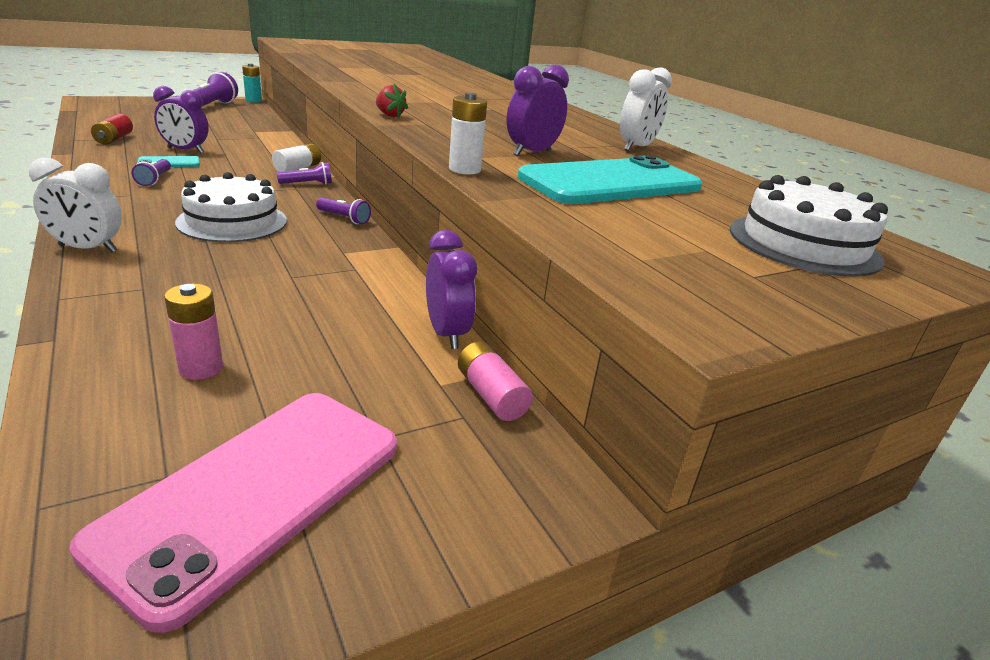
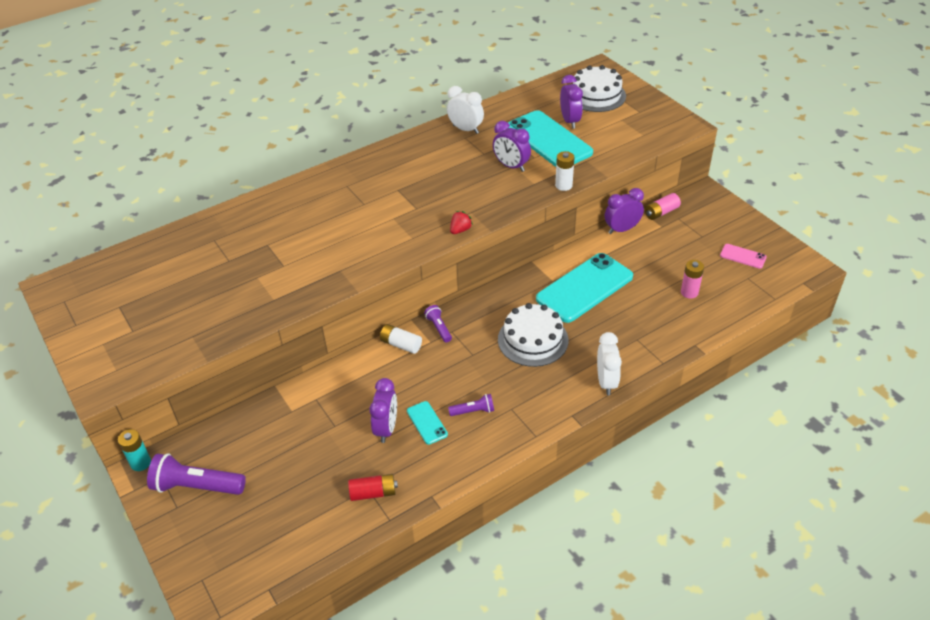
camera: 90 degrees left, 15 degrees up
(255, 493) = (743, 256): pink phone -> pink phone, size x0.44
(307, 271) = (584, 288): none -> turquoise phone
(344, 218) = (499, 292): purple flashlight -> none
(681, 206) = (570, 121): none -> purple clock

